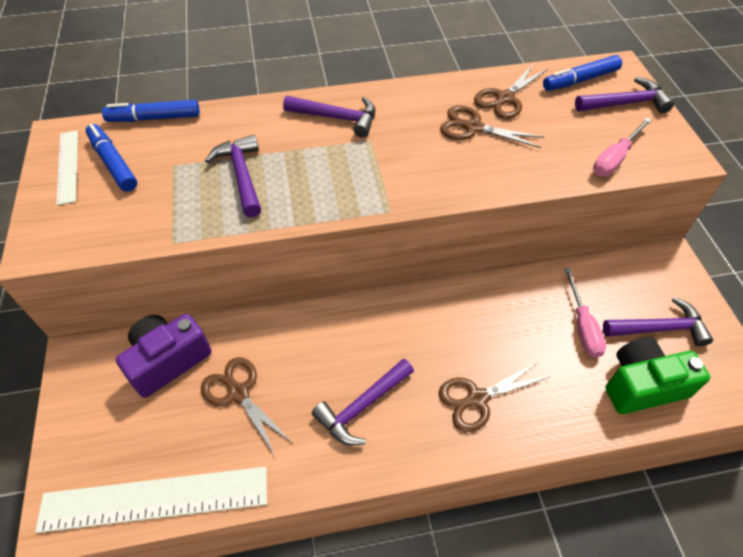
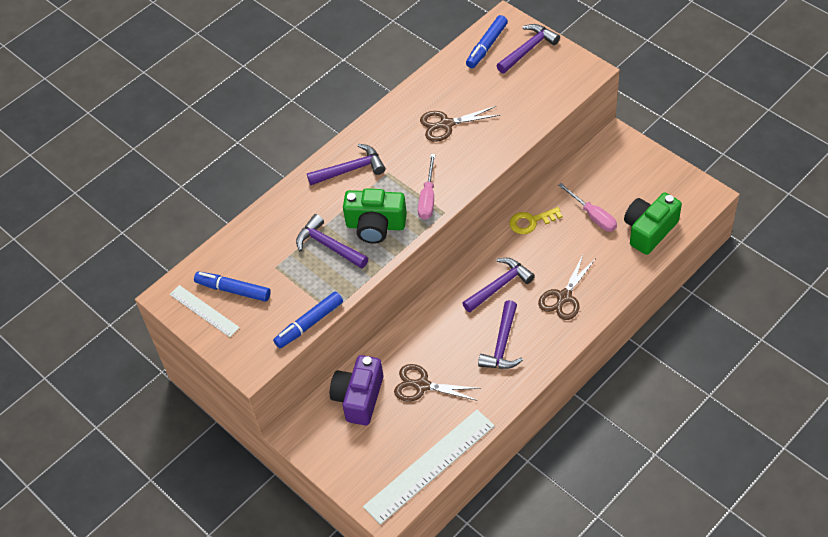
camera: 30 degrees left, 0 degrees up
(154, 118) = (223, 244): blue marker -> blue marker (309, 324)
(306, 183) = (375, 225): none -> green camera
(505, 98) = (449, 89): brown scissors -> none
(505, 290) = (531, 222): none -> yellow key
(615, 159) = (549, 97): pink screwdriver -> pink screwdriver (428, 198)
(659, 328) = (638, 189): purple hammer -> purple hammer (499, 286)

